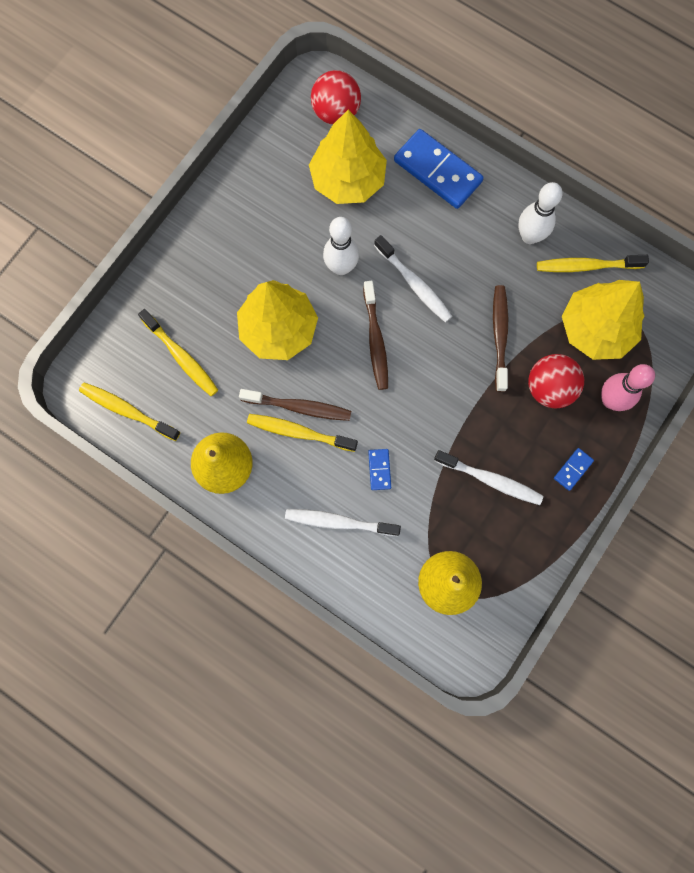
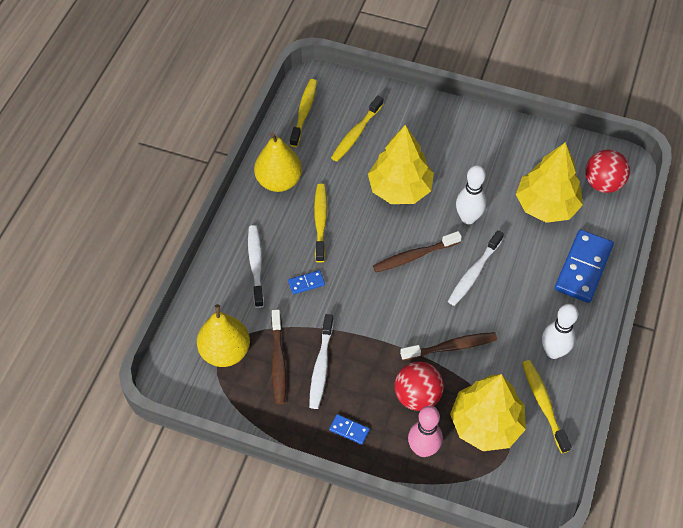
camera: 75 degrees right, 20 degrees down
(299, 407) = (341, 217): brown toothbrush -> brown toothbrush (278, 362)

